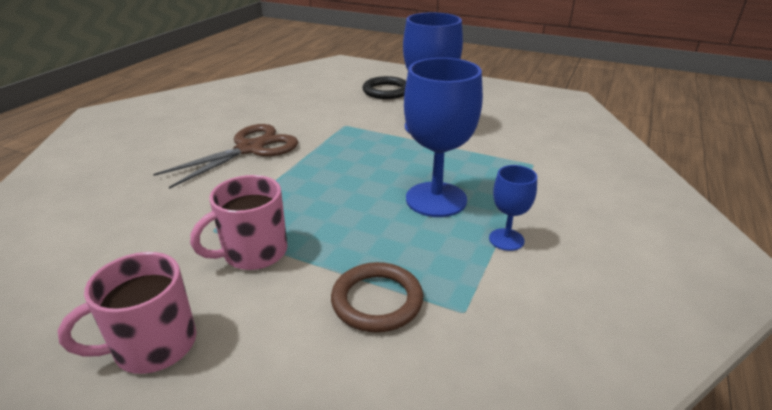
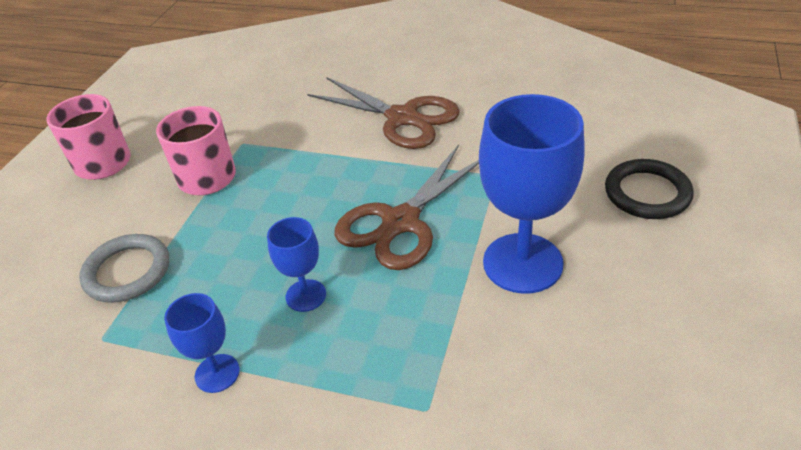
camera: 85 degrees right, 10 degrees up
(374, 159) = (401, 222): none -> brown scissors
(377, 300) = (127, 271): brown ring -> grey ring
(436, 199) = (306, 295): blue goblet -> blue goblet, size x0.51

